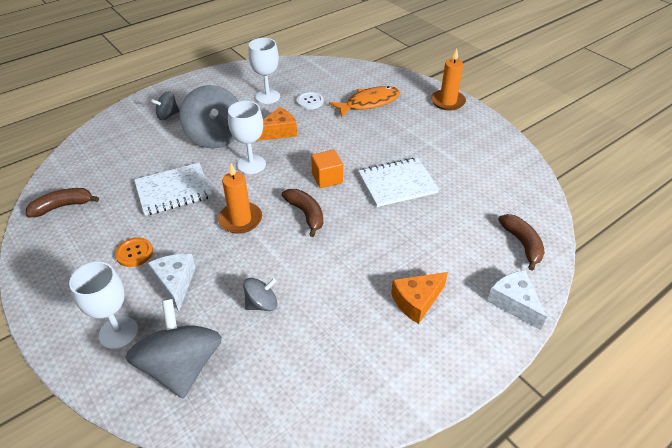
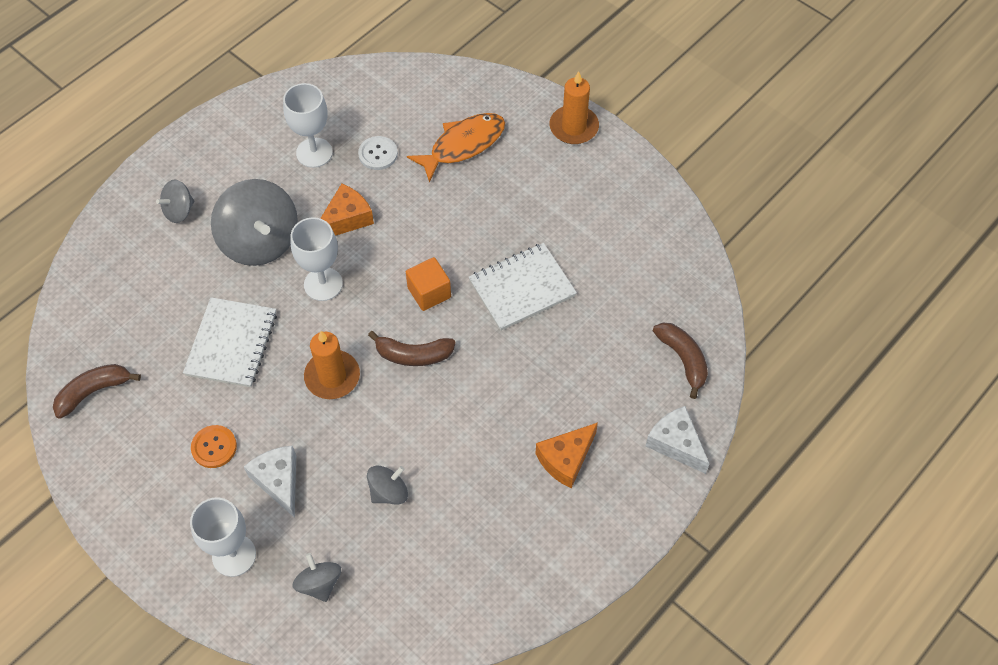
camera: 10 degrees left, 15 degrees up
(173, 191) = (232, 344): white notebook -> white notebook turned 45 degrees counterclockwise
(182, 366) = (319, 583): grey spinning top -> grey spinning top, size x0.51
(306, 214) = (413, 355): brown banana -> brown banana turned 135 degrees clockwise

